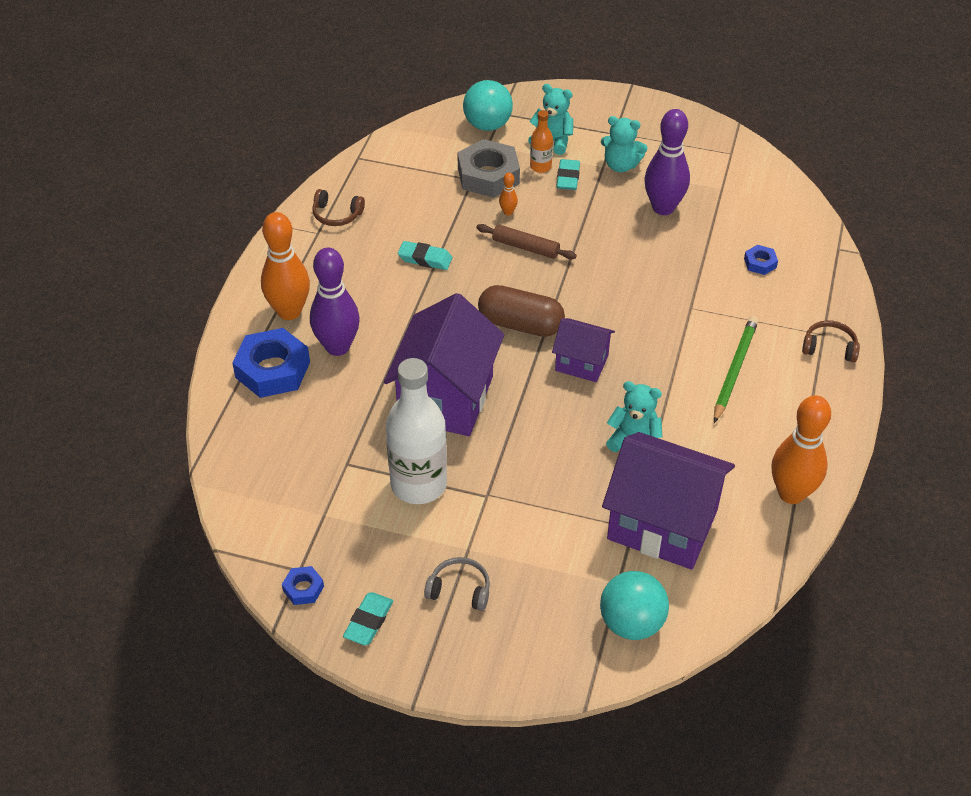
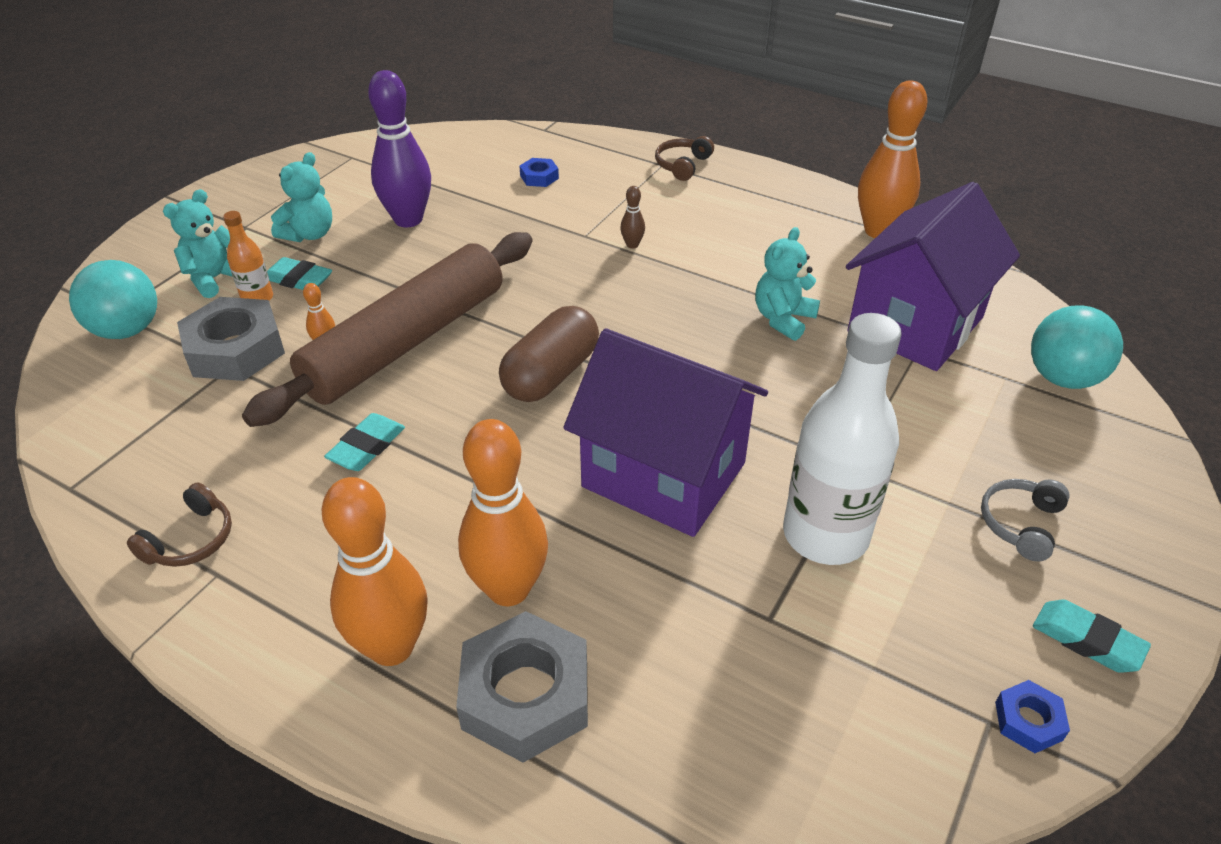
camera: 75 degrees left, 5 degrees down
(272, 370) = (525, 695): blue nut -> grey nut
(337, 347) = (508, 589): purple bowling pin -> orange bowling pin
(525, 247) = (406, 342): brown rolling pin -> brown rolling pin, size x2.36
(581, 363) = (642, 335): purple house -> none
(691, 337) = (632, 245): none -> brown bowling pin
(734, 370) = (694, 227): green pencil -> none

